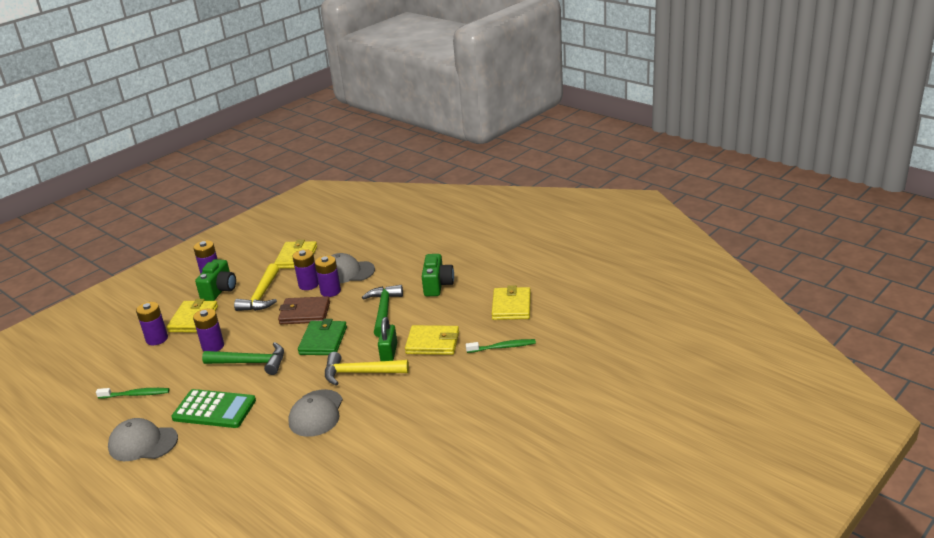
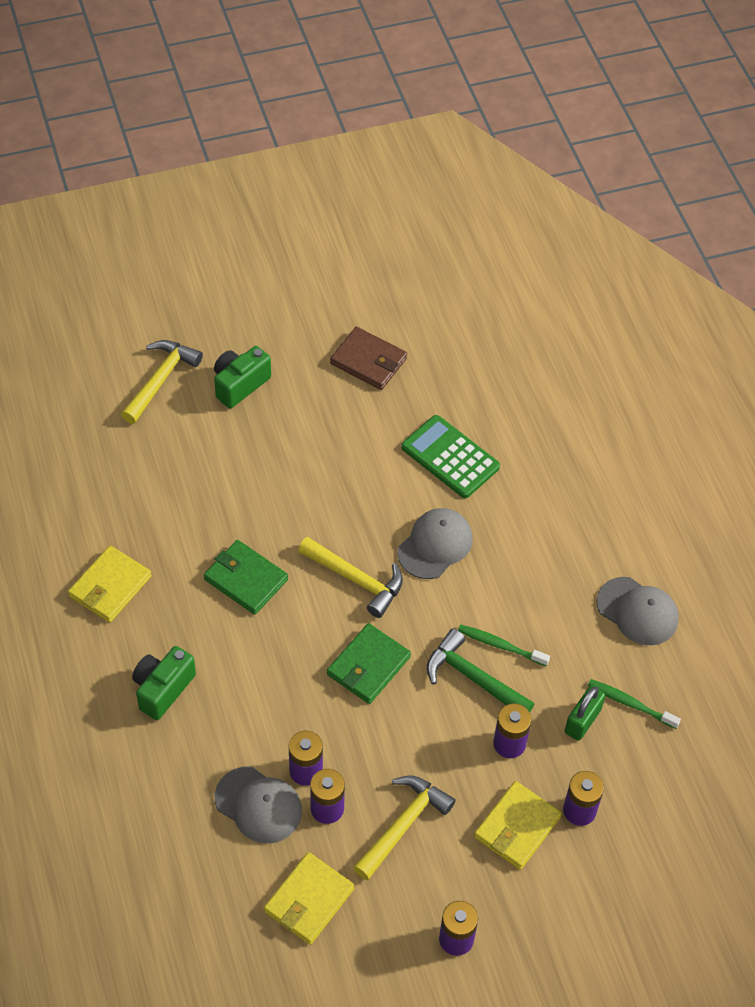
camera: 155 degrees left, 25 degrees up
(214, 409) = (544, 619): green calculator -> green calculator (450, 457)
(219, 290) = (457, 881): green camera -> green camera (240, 384)
(305, 313) = (363, 740): brown wallet -> brown wallet (368, 361)
(384, 311) = (263, 678): green hammer -> none
(389, 353) = (305, 594): green padlock -> green padlock (582, 721)
(432, 343) = (246, 579): yellow wallet -> green wallet
(502, 347) = (177, 524): green toothbrush -> green toothbrush (500, 645)
(602, 412) = (161, 380): none -> yellow hammer

